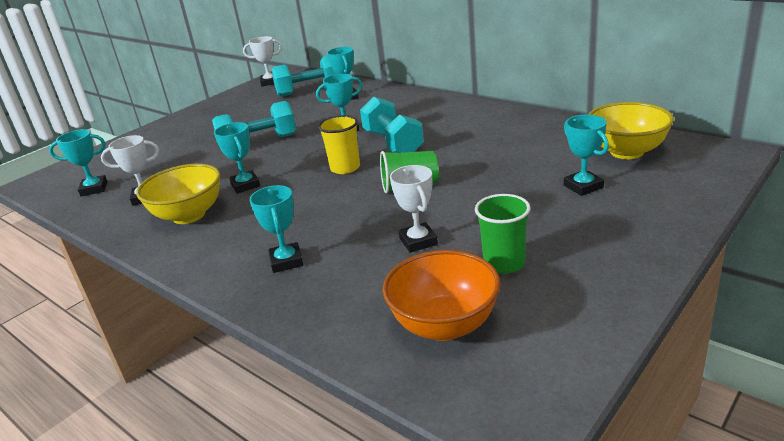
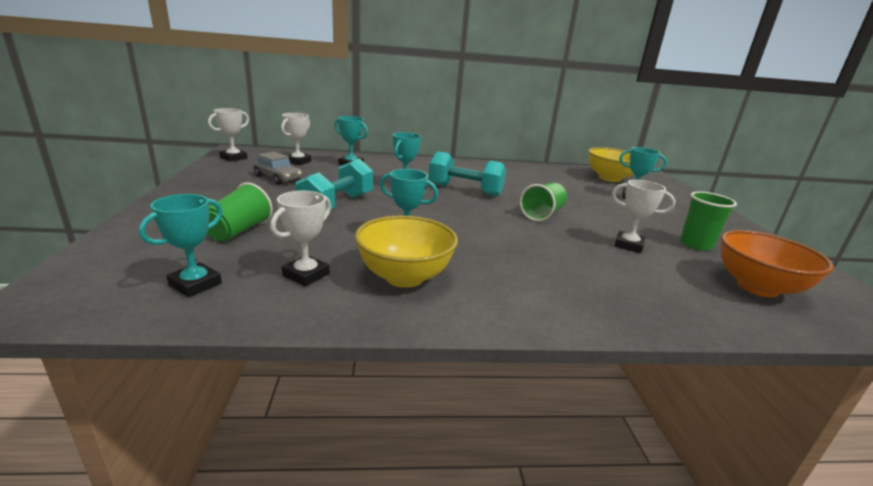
camera: 50 degrees left, 5 degrees down
(166, 155) = (238, 231): none -> green cup
(264, 108) = (278, 178): none -> grey car
(286, 261) = (582, 285): turquoise trophy -> none
(309, 90) = (298, 161): turquoise dumbbell -> white trophy
(345, 168) = (467, 211): yellow cup -> none

